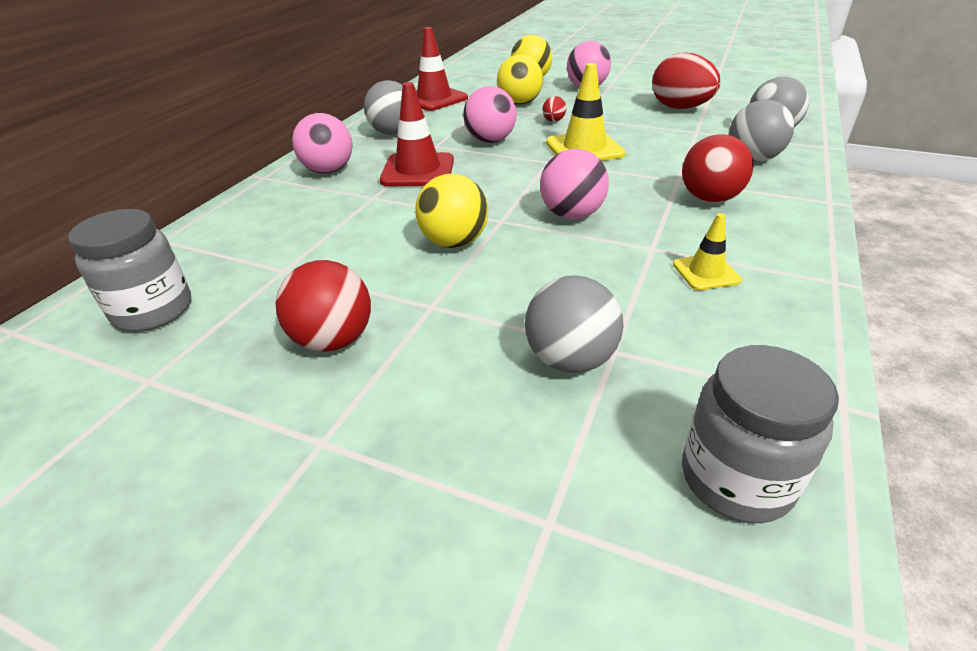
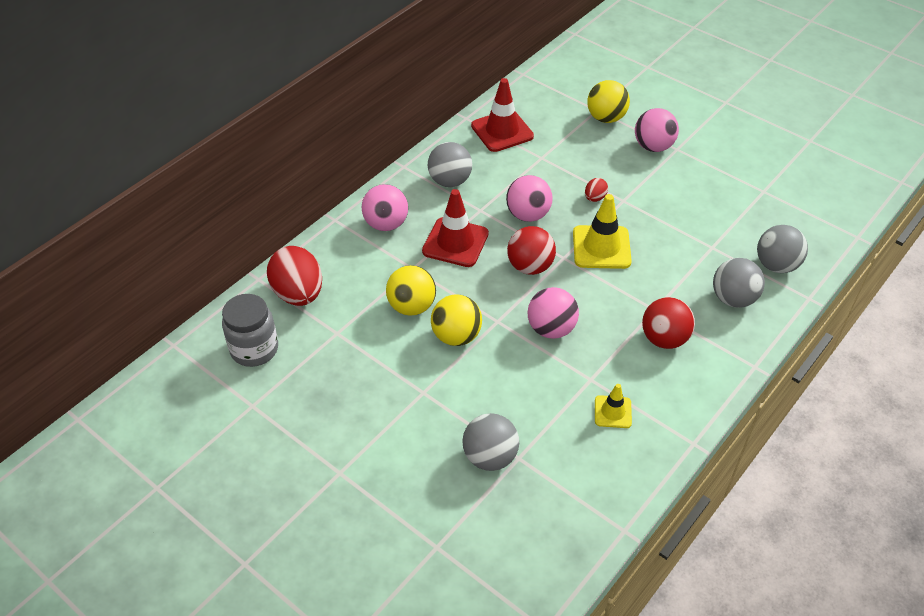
camera: 15 degrees right, 10 degrees up
(333, 340) = (358, 404): red ball -> red ball (530, 267)
(519, 103) = (577, 159): yellow ball -> yellow ball (411, 306)
(680, 108) = (721, 206): red egg -> red egg (298, 294)
(736, 479) = (538, 552): grey jar -> none

